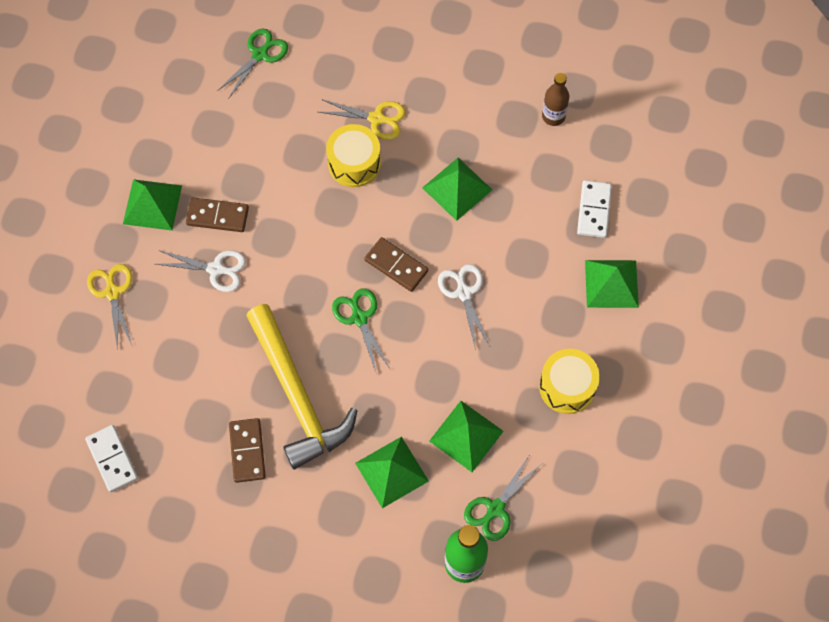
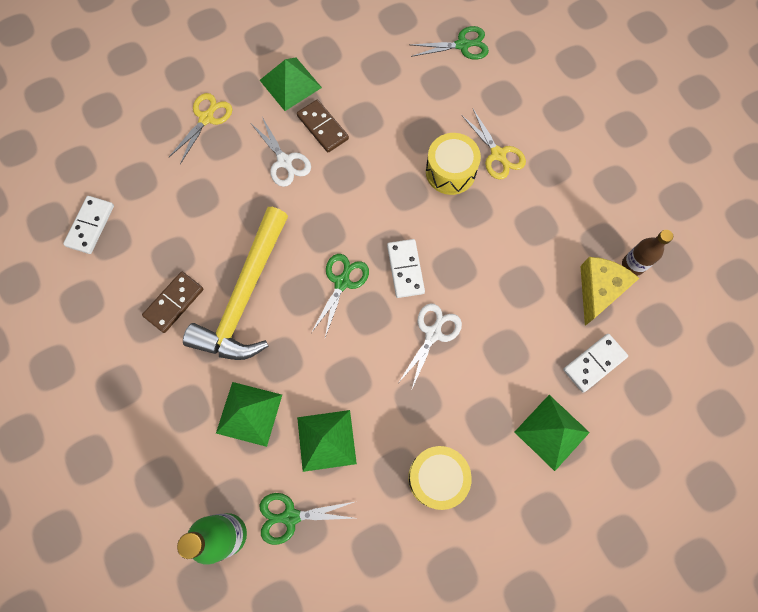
camera: 45 degrees right, 5 degrees up
(396, 266) = (405, 269): brown domino -> white domino
(457, 188) = (505, 254): green pyramid -> none
(548, 156) = (598, 290): none -> yellow cheese

